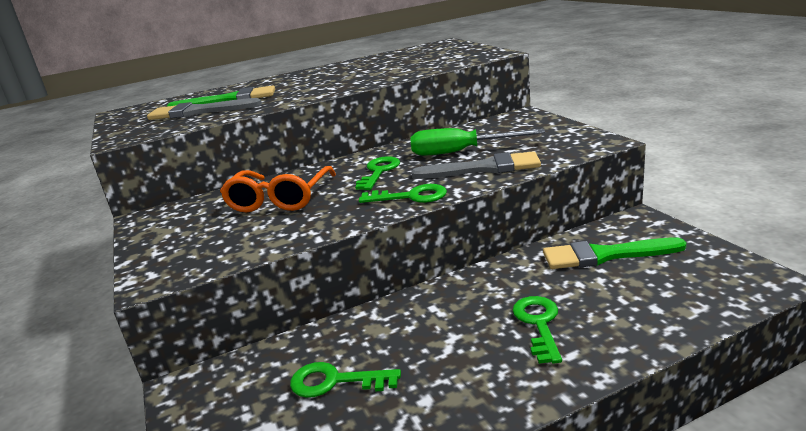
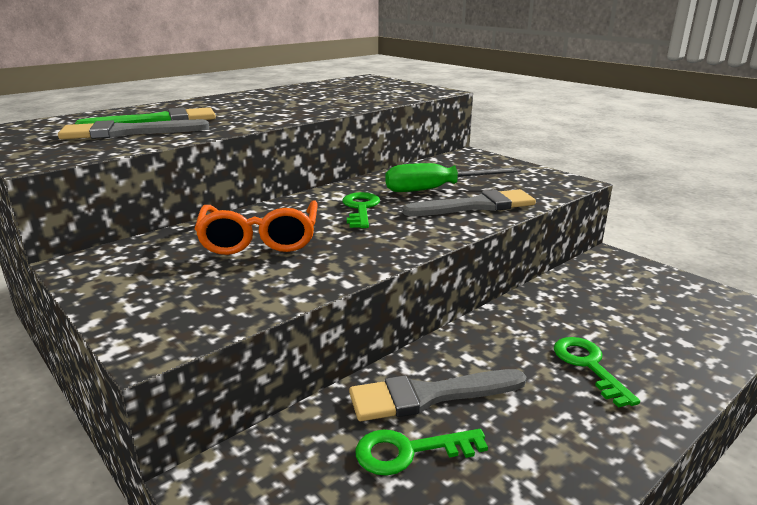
camera: 20 degrees left, 0 degrees up
(378, 339) = (428, 396): none -> grey brush
(411, 196) = (421, 235): green key -> none
(605, 255) = (604, 293): green brush -> none

